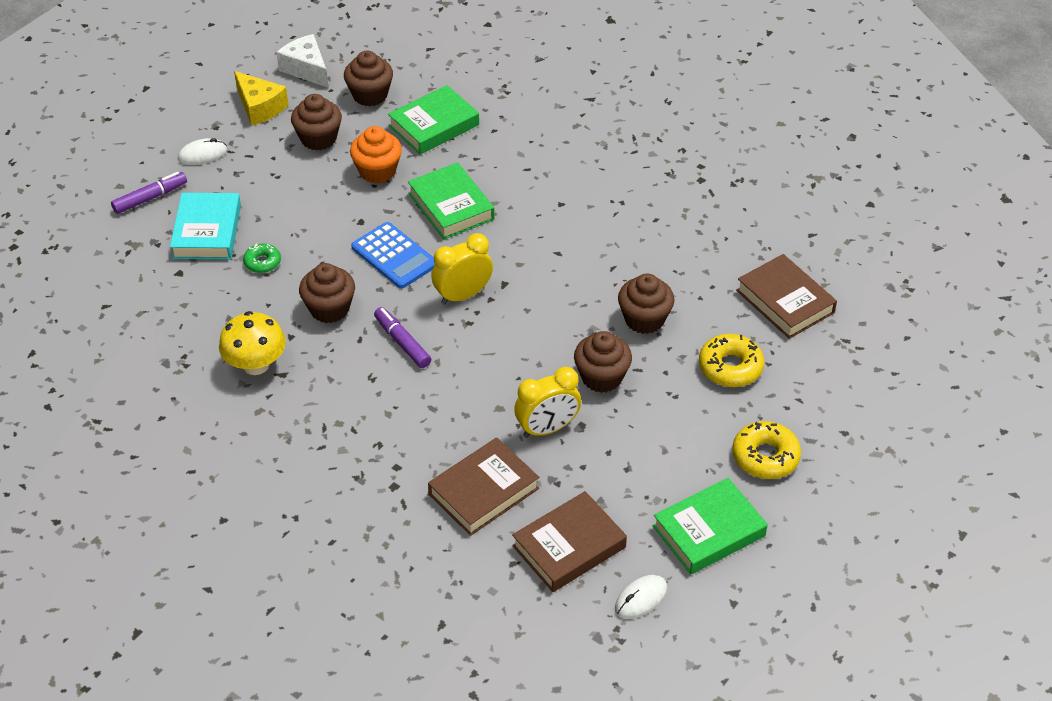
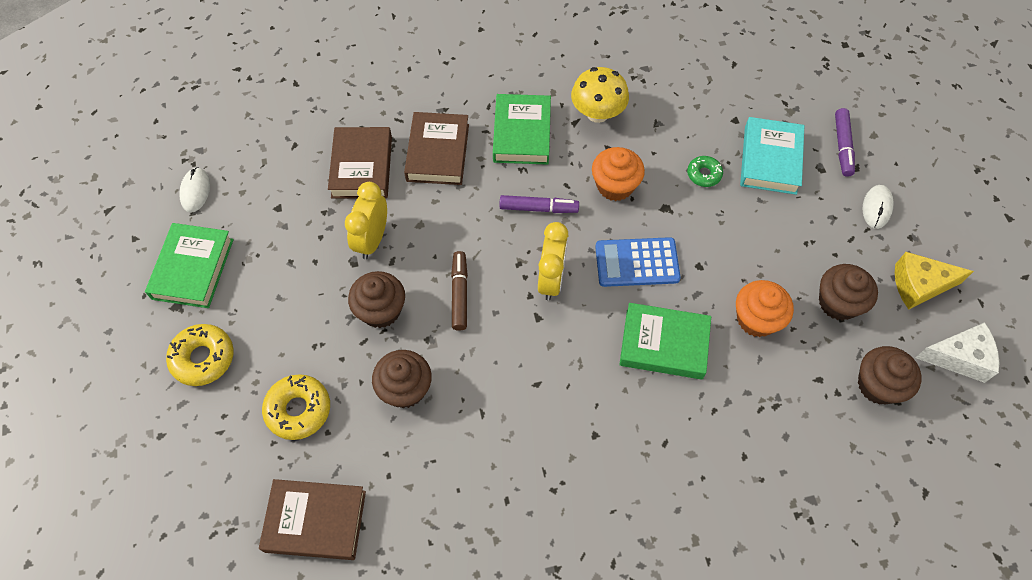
camera: 130 degrees right, 15 degrees up
(207, 231) = (770, 160): turquoise book -> turquoise book turned 60 degrees clockwise
(329, 309) = (615, 186): brown cupcake -> orange cupcake
(434, 125) = (790, 408): green book -> green book (522, 133)
(534, 340) = (459, 293): none -> brown marker
(569, 546) = (272, 182): brown book -> brown book (438, 152)

